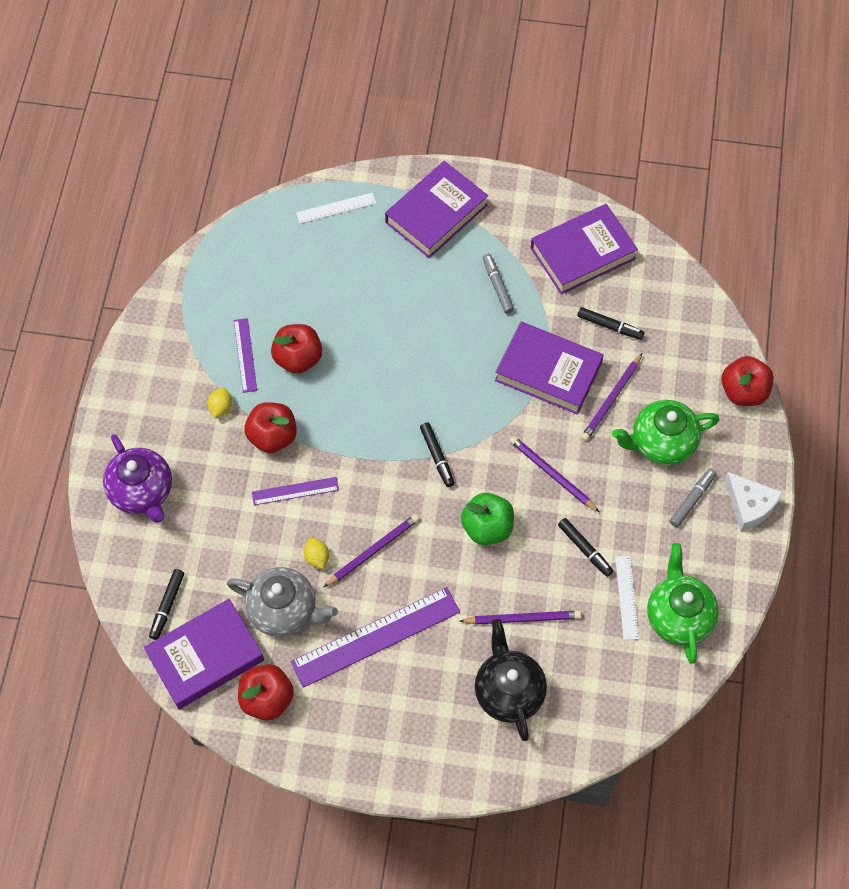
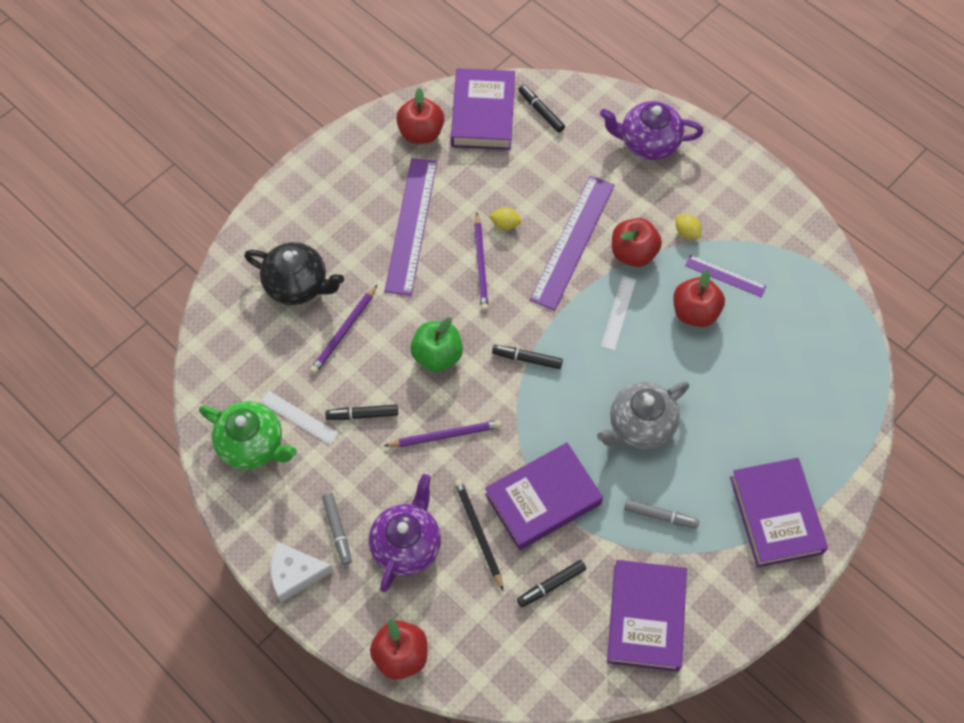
camera: 125 degrees right, 0 degrees up
(284, 610) = (479, 180): grey teapot -> grey teapot (640, 425)
(295, 491) = (573, 241): purple ruler -> purple ruler, size x1.95
(336, 208) = (836, 433): white ruler -> white ruler (618, 313)
(611, 399) = (478, 532): purple pencil -> black pencil
(661, 443) = (407, 544): green teapot -> purple teapot

